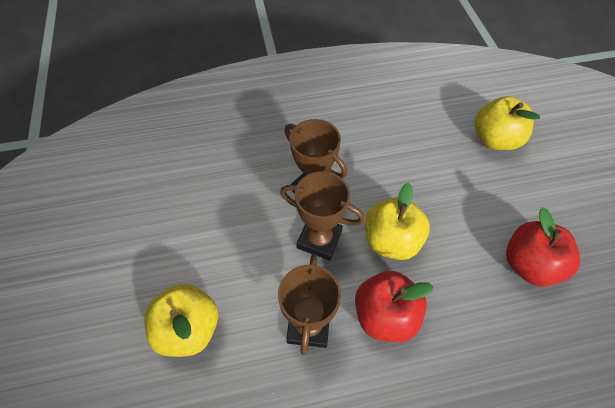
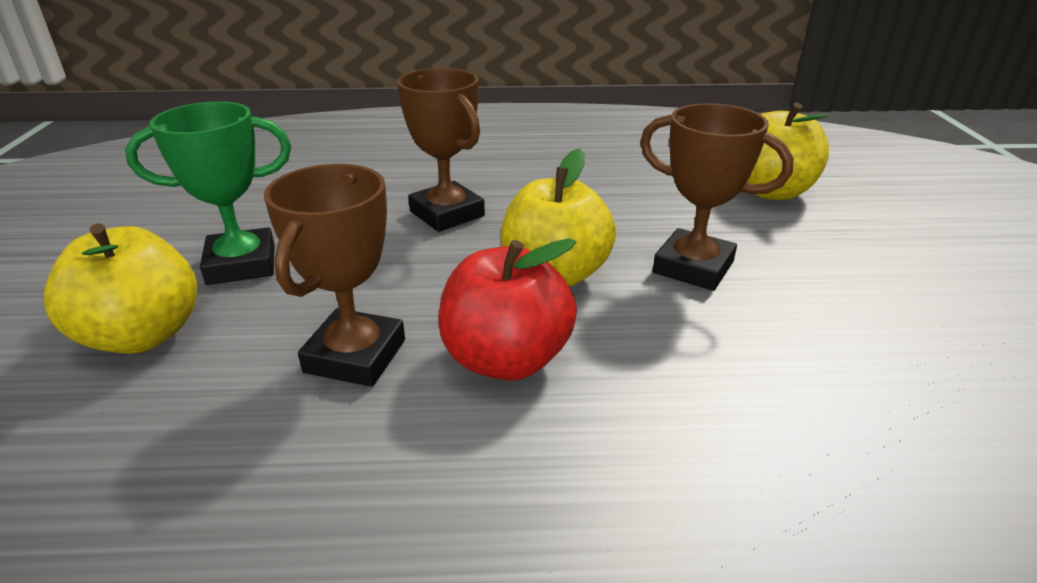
camera: 10 degrees right, 25 degrees down
(213, 258) = (241, 264): none -> green trophy
(319, 239) = (429, 262): brown trophy -> brown trophy (693, 267)
(529, 264) = (813, 327): red apple -> none

